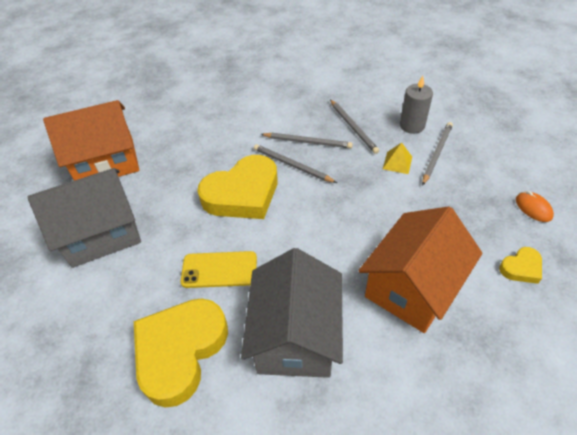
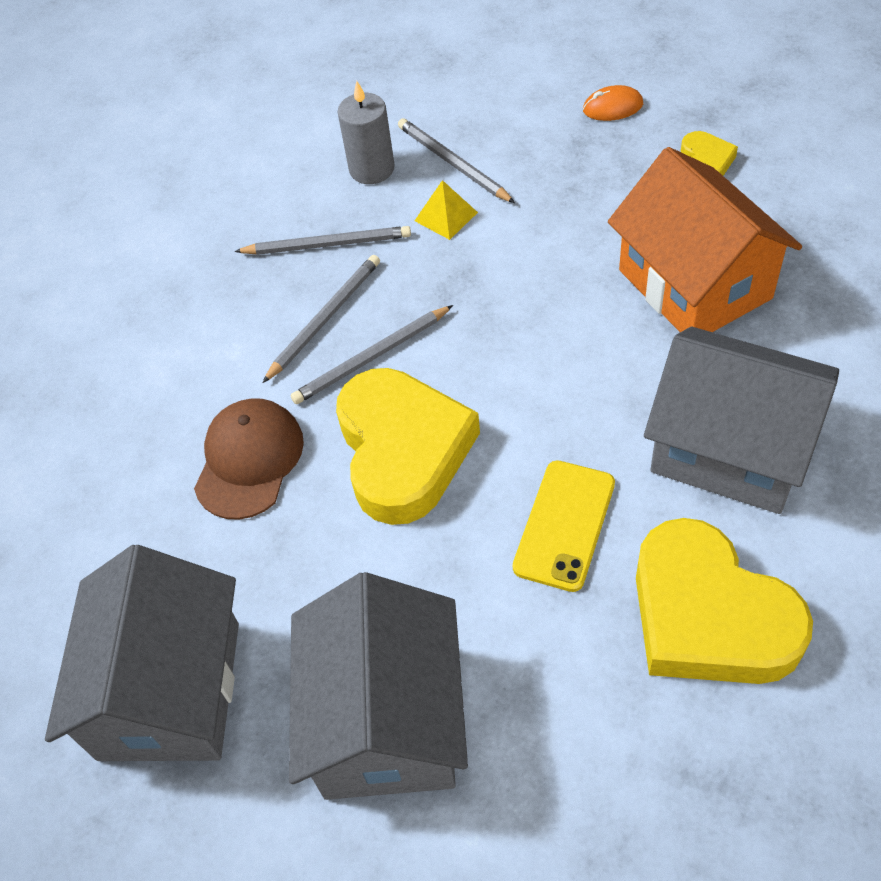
camera: 65 degrees left, 5 degrees up
(106, 162) = (170, 690): orange house -> grey house
(220, 145) = (249, 460): none -> brown cap

